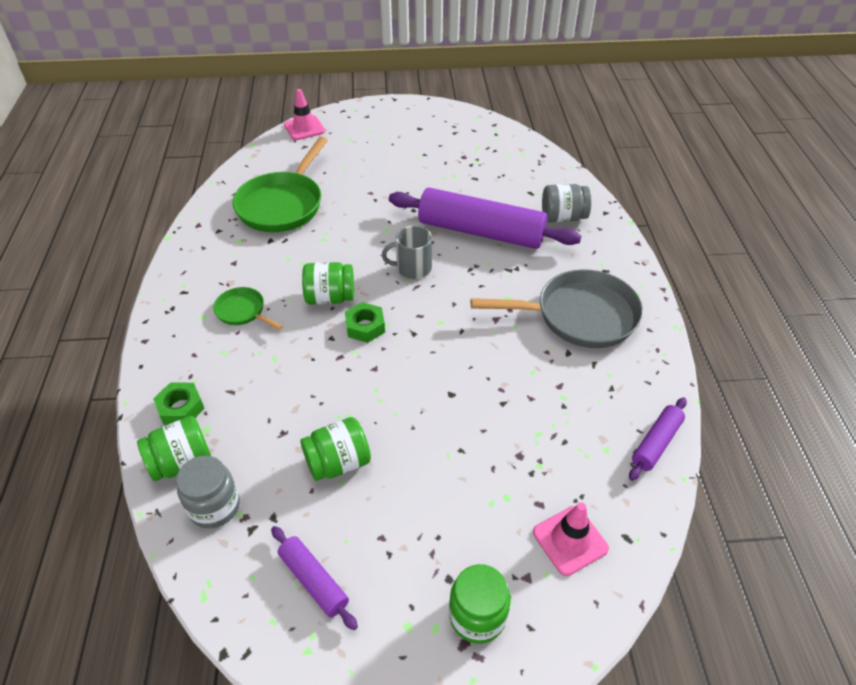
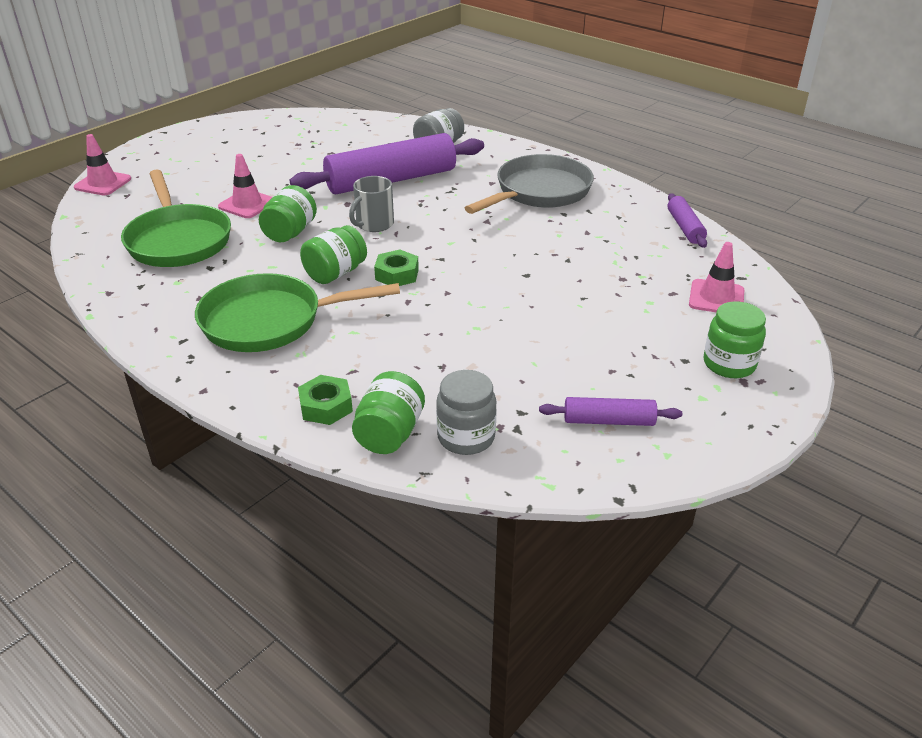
camera: 45 degrees left, 10 degrees down
(243, 311) = (270, 321): green pan -> green pan, size x2.03
(338, 462) = (514, 355): green jar -> green jar (290, 233)
(359, 197) = (247, 204): none -> pink traffic cone

